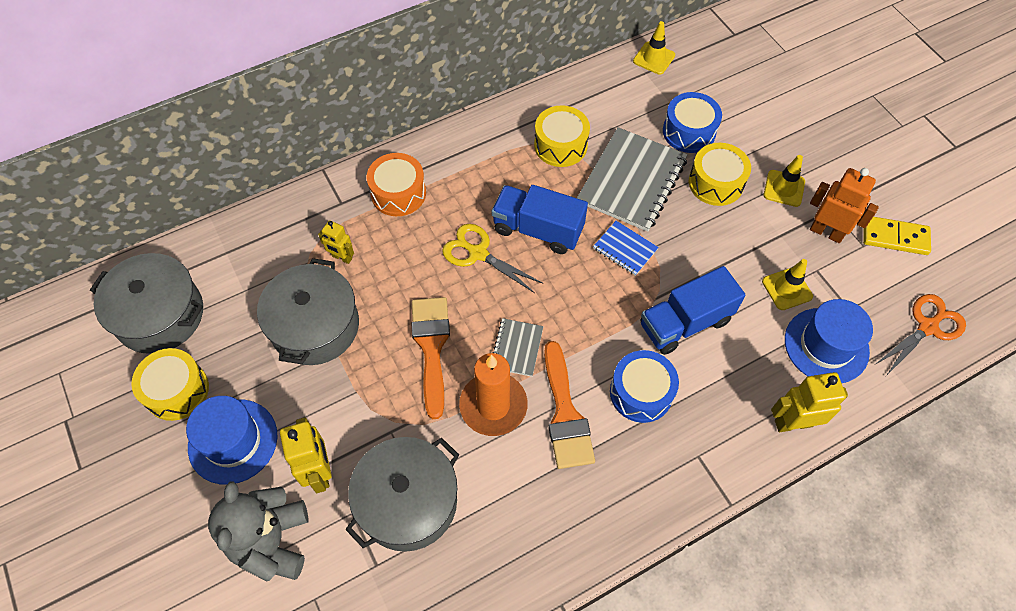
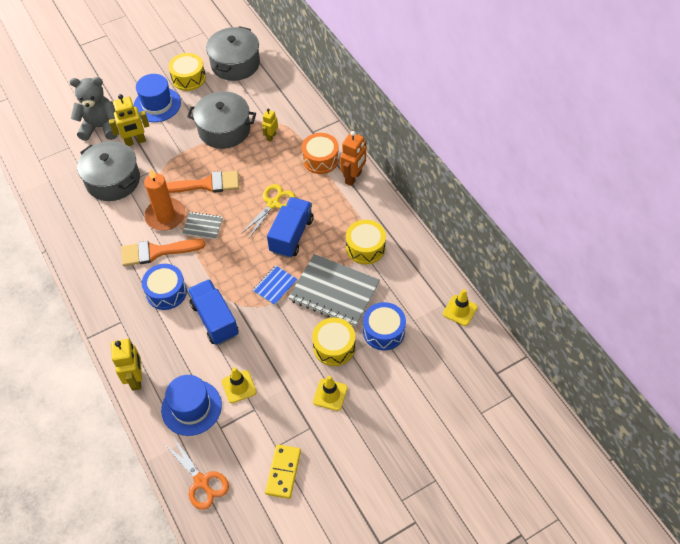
camera: 90 degrees right, 5 degrees down
(826, 232) = (288, 421): orange robot -> orange robot (353, 177)

